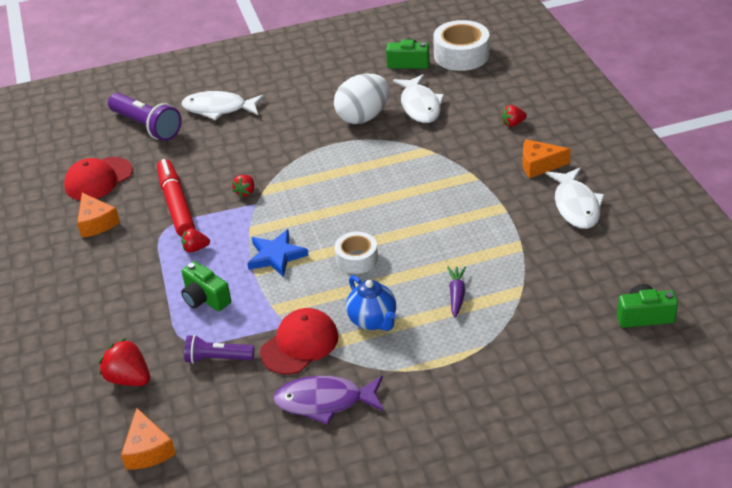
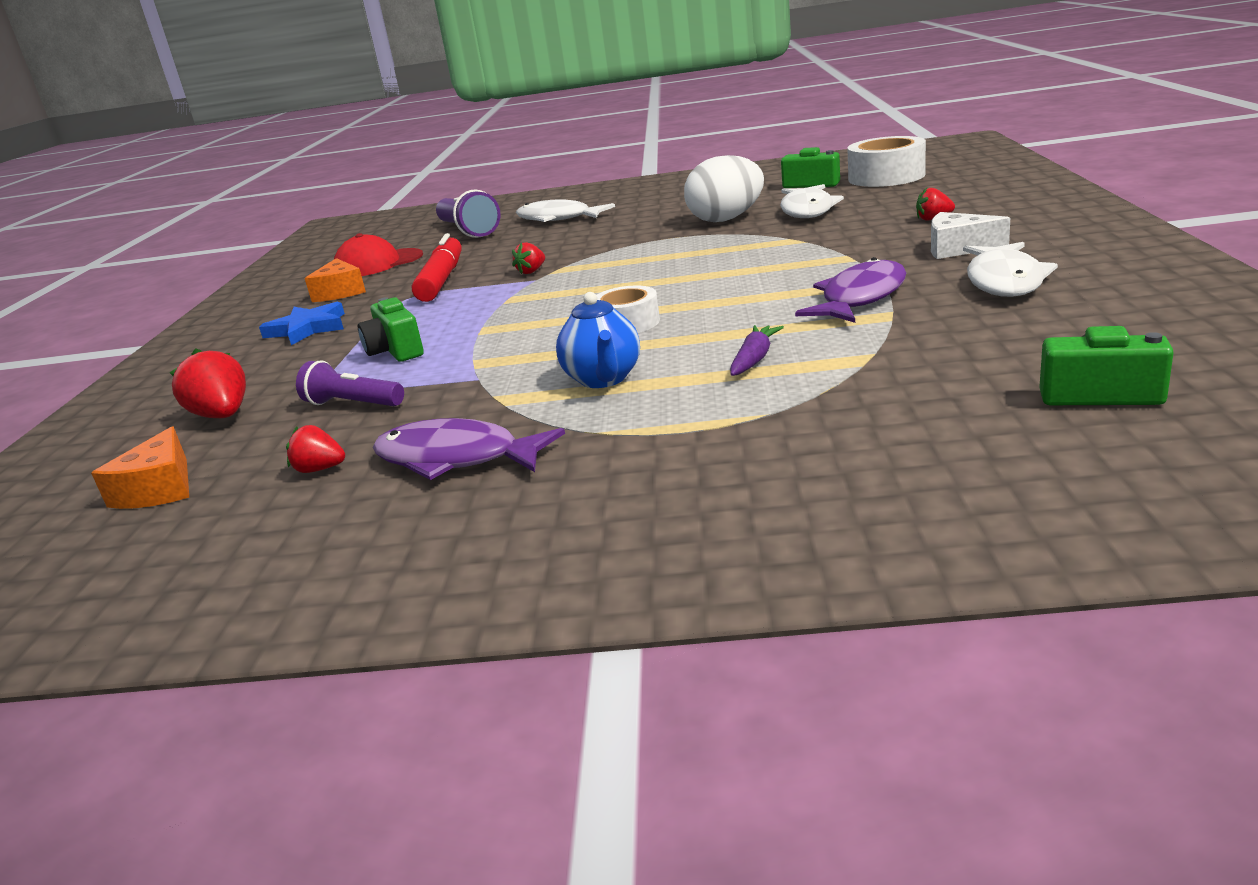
camera: 20 degrees right, 15 degrees down
(195, 248) = (428, 311): red strawberry -> red strawberry (320, 469)
(276, 256) = (521, 319): blue star -> blue star (308, 328)
(300, 344) = (476, 397): red cap -> none
(496, 226) = (860, 298): none -> purple fish
(539, 165) = (958, 248): orange cheese -> white cheese

